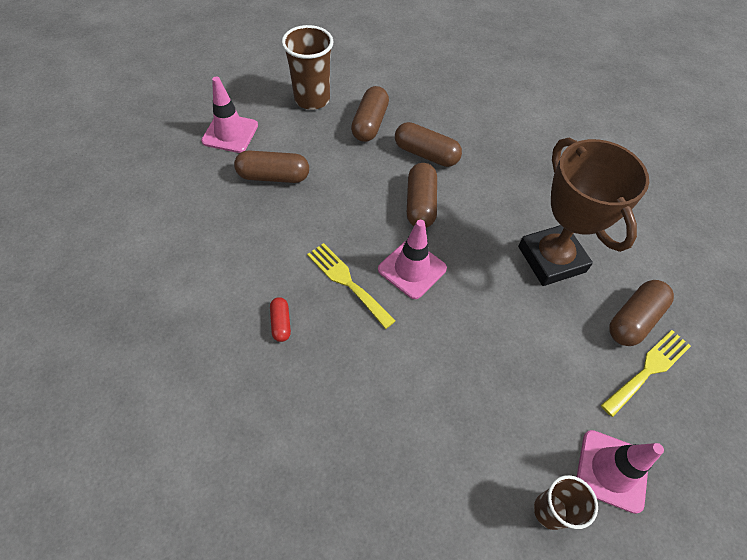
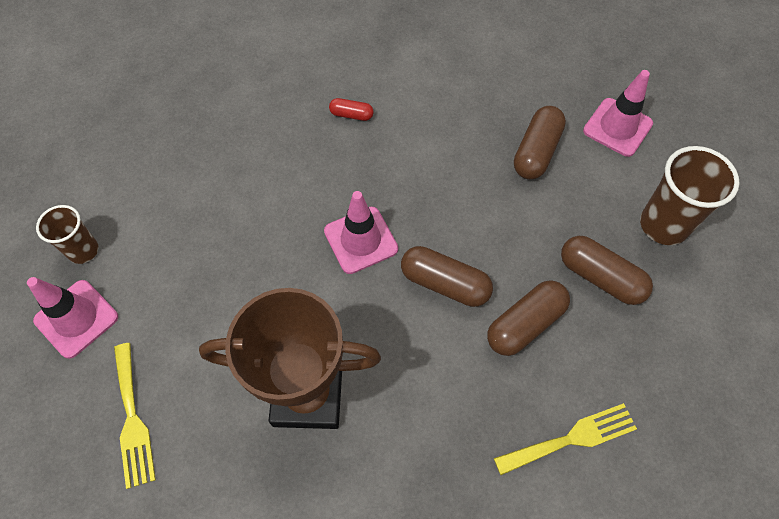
camera: 115 degrees right, 5 degrees up
(347, 282) = (371, 177): yellow fork -> yellow fork (571, 438)
(633, 319) = (190, 444): brown capsule -> none

